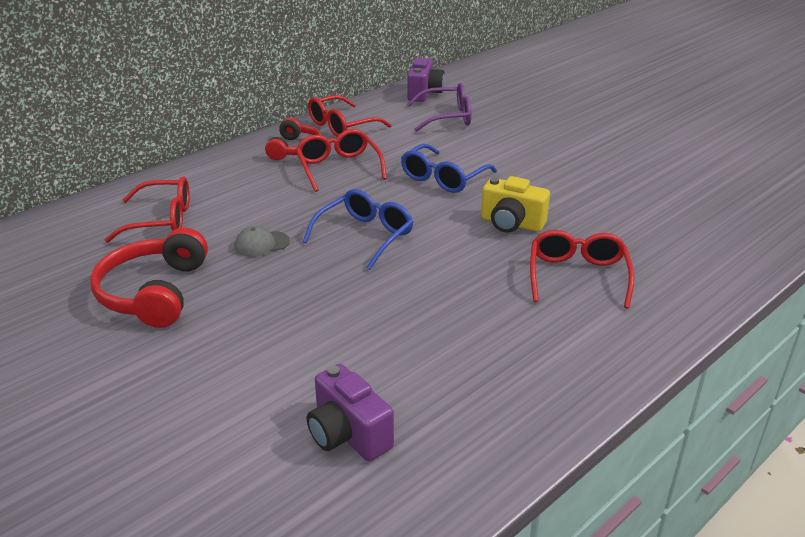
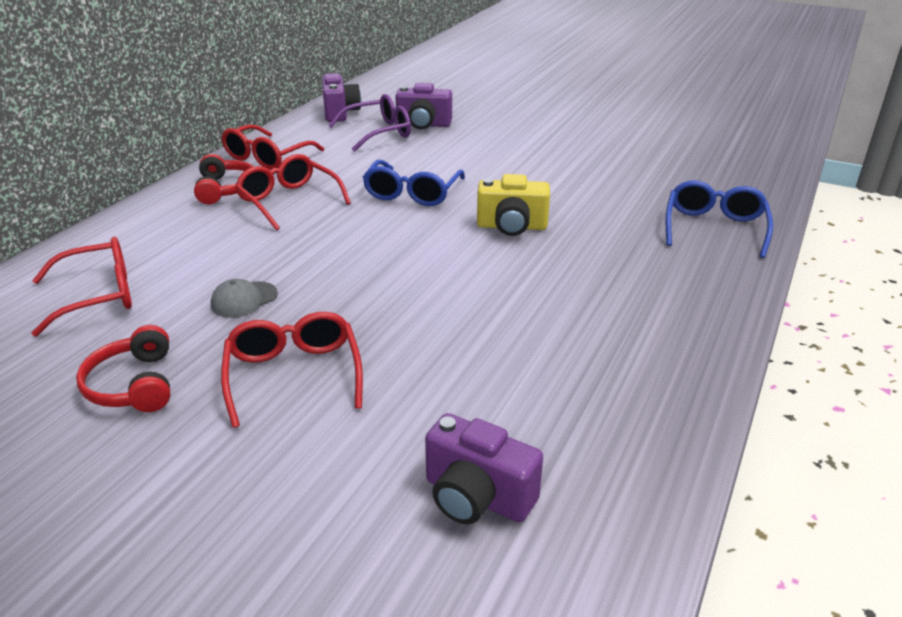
camera: 20 degrees left, 0 degrees up
(154, 292) = (133, 385): red headphones -> red headphones, size x0.65
(365, 236) = (362, 268): blue glasses -> blue glasses (714, 228)
(491, 115) = (423, 125): none -> purple camera
(577, 276) = (611, 266): red glasses -> red glasses (293, 375)

